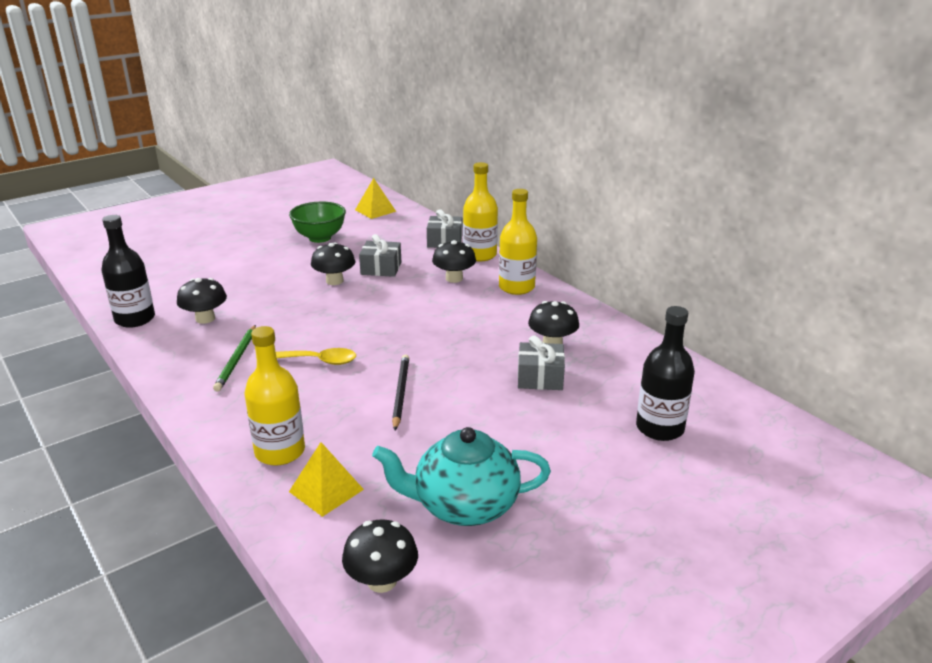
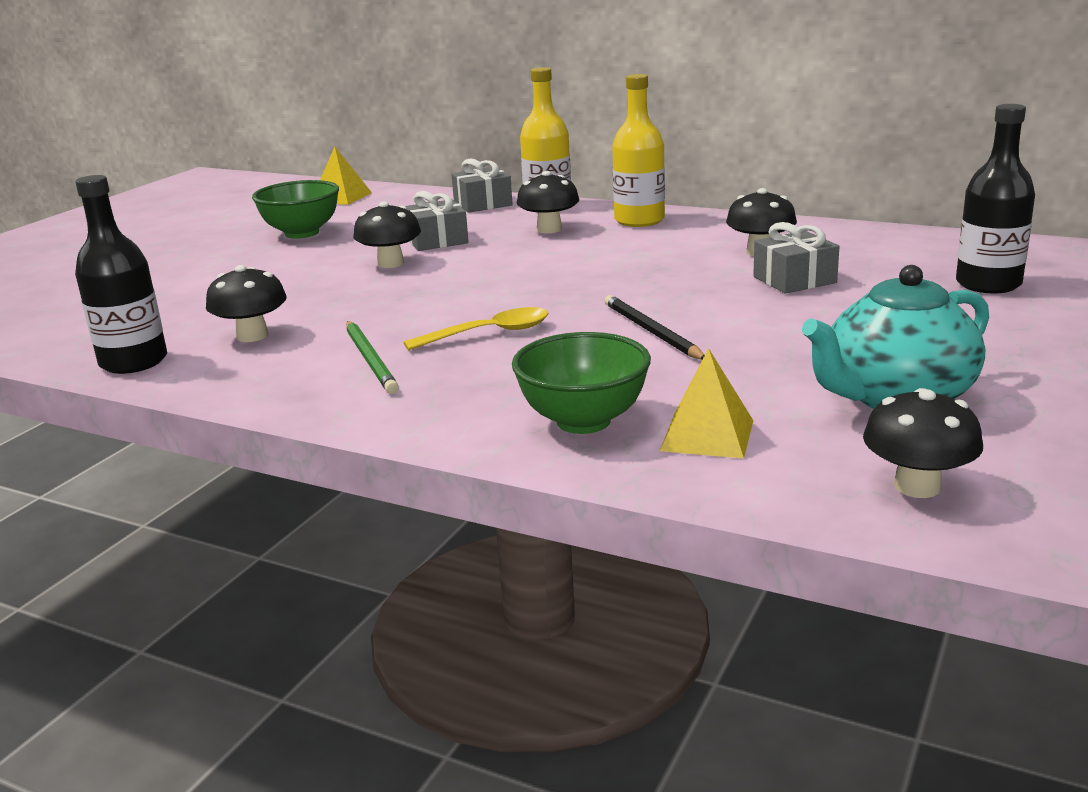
camera: 25 degrees left, 5 degrees down
(280, 452) = (583, 421): yellow bottle -> green bowl

